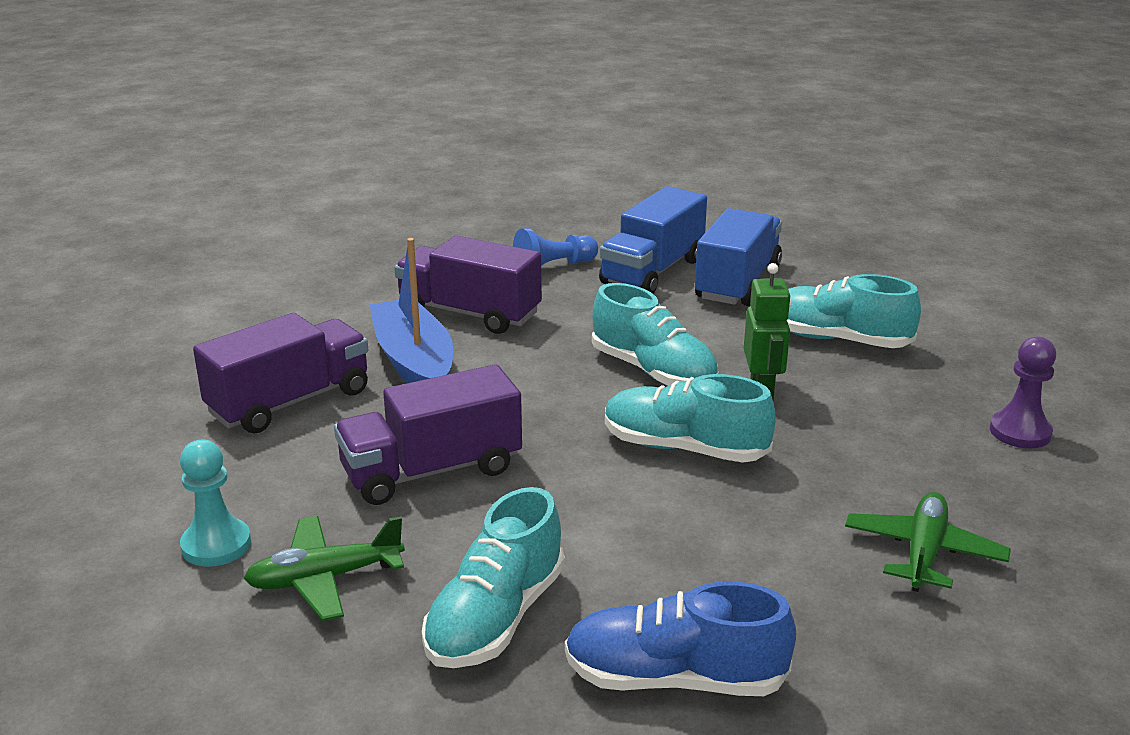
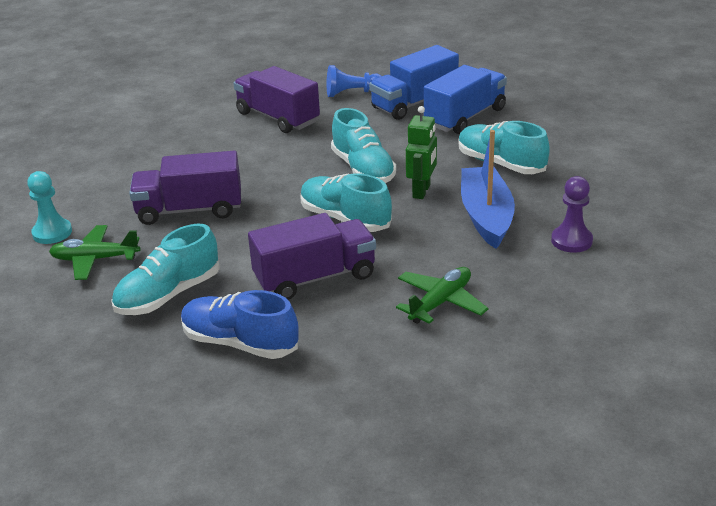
camera: 20 degrees right, 5 degrees up
(289, 402) = (139, 159): purple truck -> purple truck (315, 278)
(414, 362) = (224, 145): blue boat -> blue boat (486, 216)

